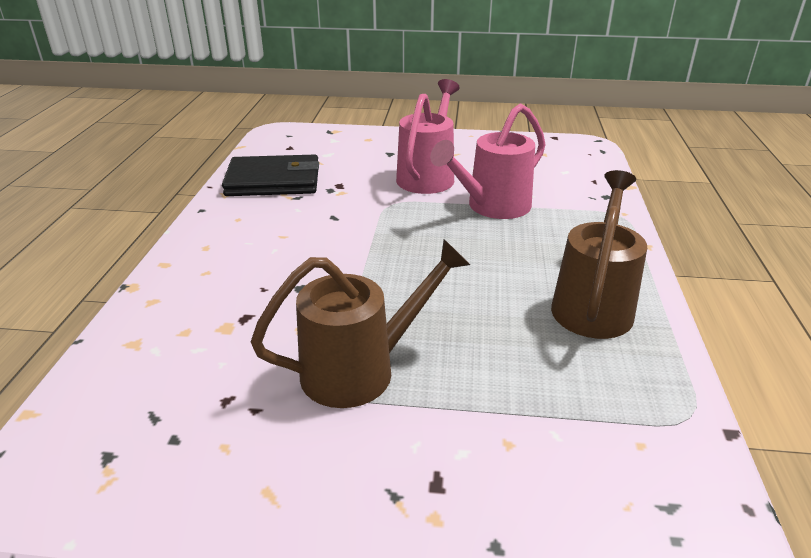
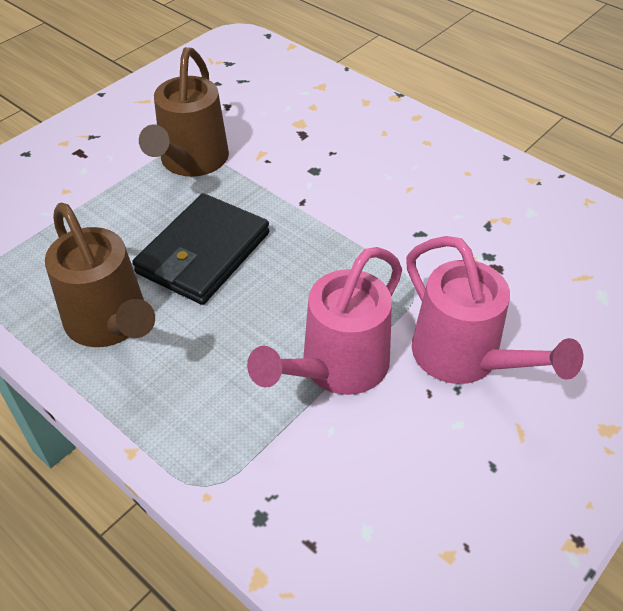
camera: 125 degrees right, 15 degrees up
(273, 181) = (543, 221): black wallet -> black wallet (203, 253)
(491, 207) = (336, 368): pink watering can -> pink watering can turned 135 degrees counterclockwise

